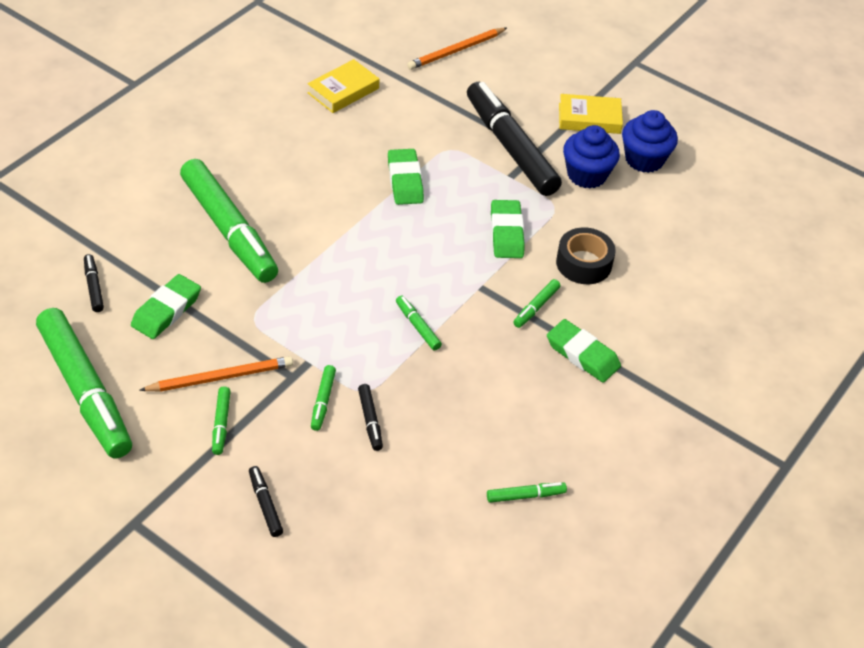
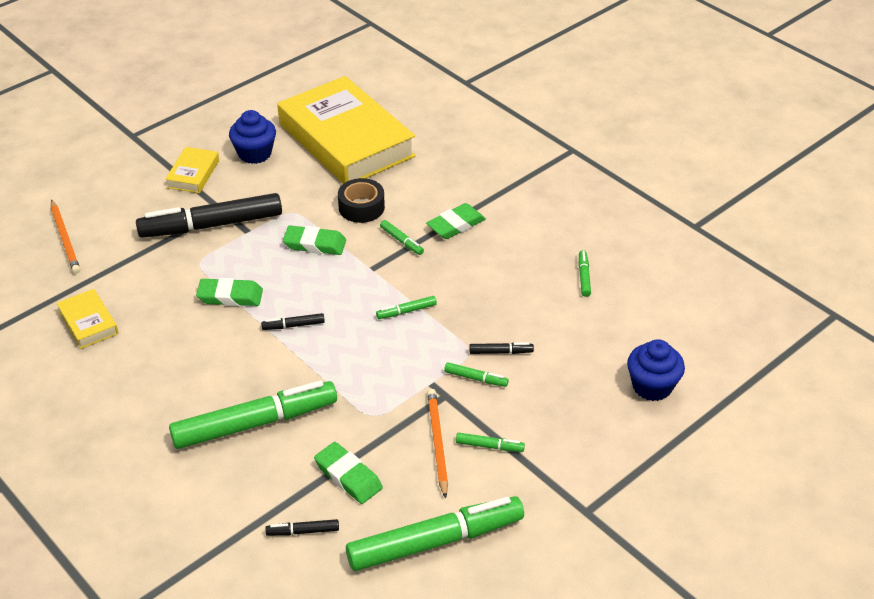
camera: 75 degrees left, 5 degrees down
(265, 505) = (576, 424): black marker -> black marker (293, 325)
(586, 175) = (261, 188): blue cupcake -> blue cupcake (652, 386)
(703, 232) = (346, 140): none -> yellow book

